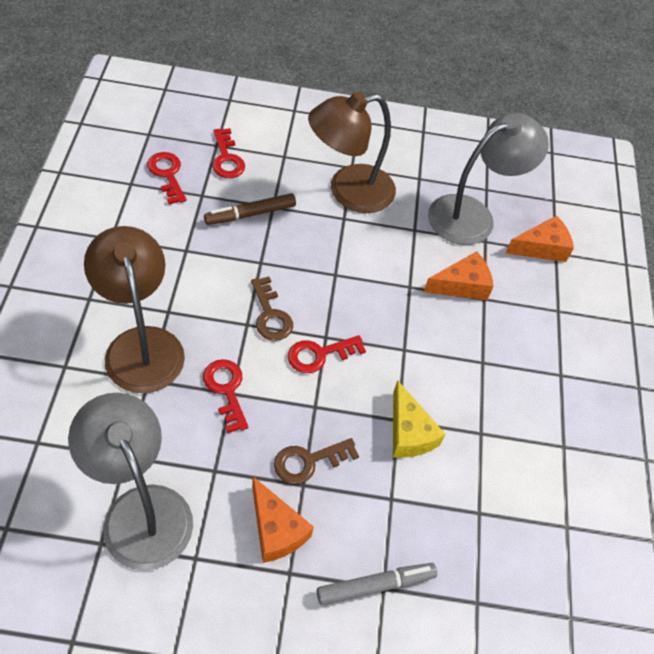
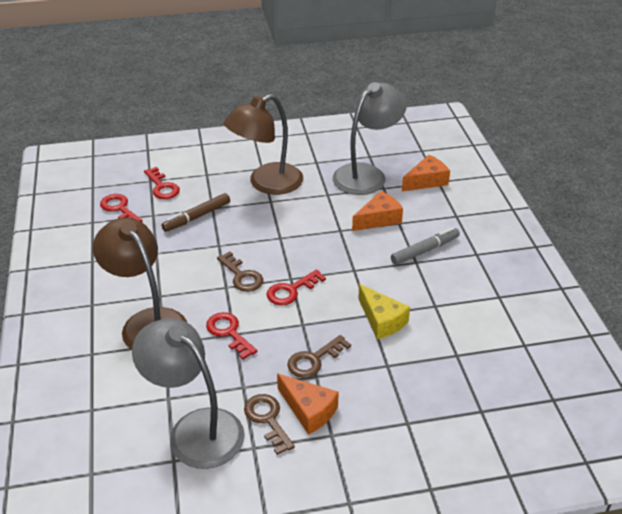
camera: 10 degrees left, 15 degrees down
(225, 525) = (267, 419): none -> brown key
(375, 585) = (401, 423): grey marker -> grey marker (425, 250)

